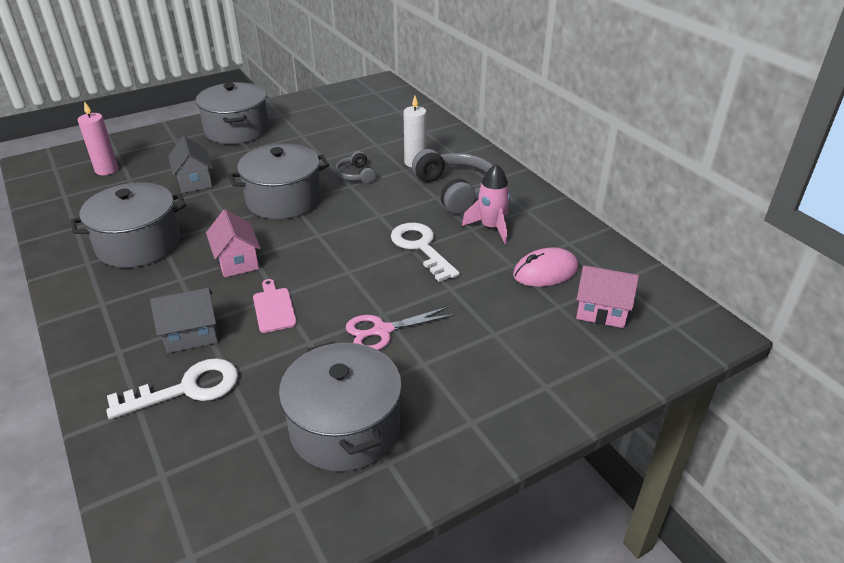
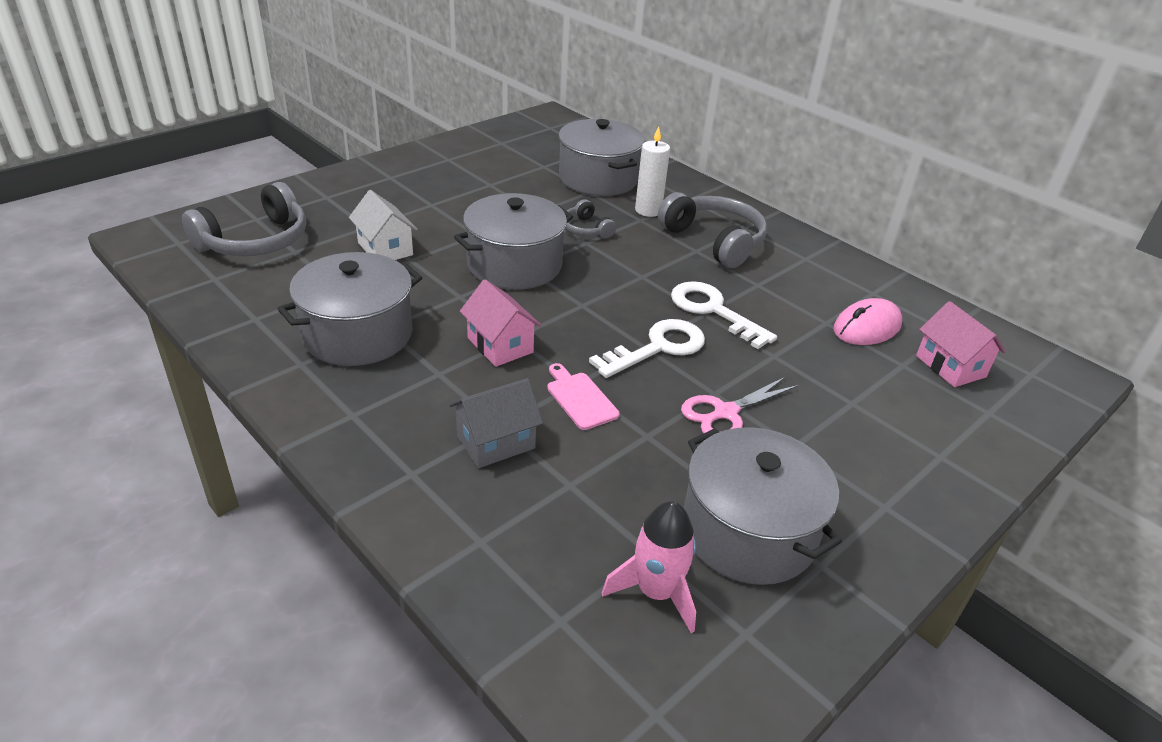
camera: 15 degrees left, 0 degrees up
(107, 170) = (255, 241): pink candle -> grey headphones
(187, 389) = (529, 510): white key -> white key (658, 347)
(194, 181) = (385, 249): grey house -> white house
(237, 130) = (403, 181): grey pot -> grey pot (598, 179)
(491, 227) = (779, 281): pink rocket -> pink rocket (656, 592)
(601, 311) = (950, 366): pink house -> pink house turned 60 degrees clockwise

